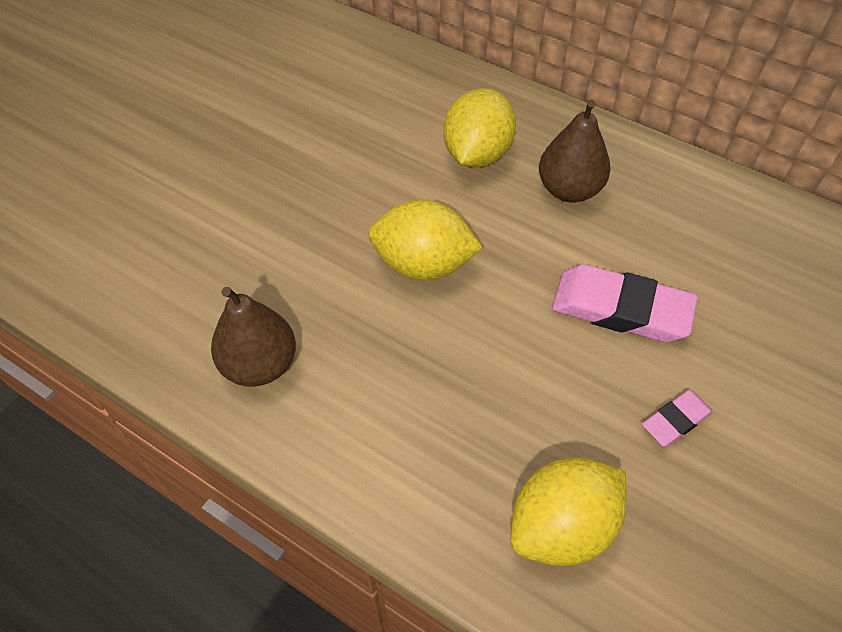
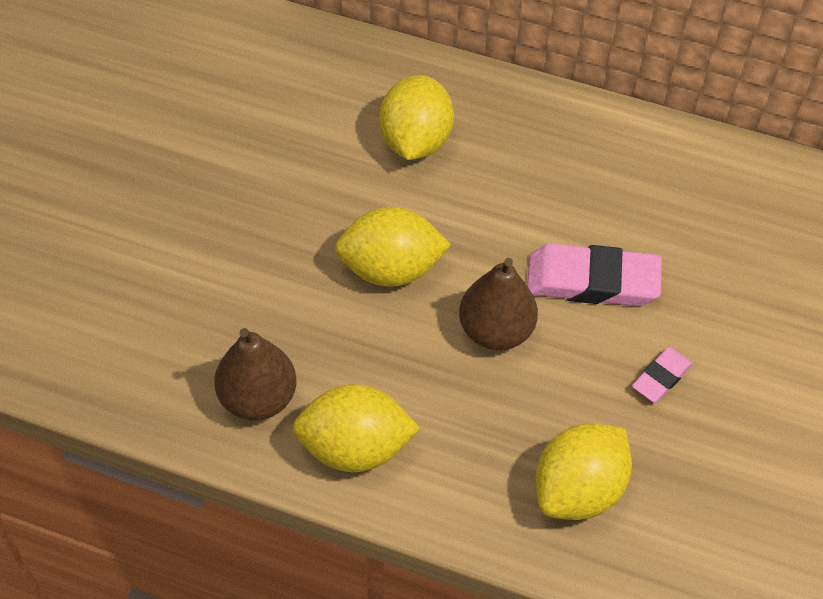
camera: 15 degrees left, 0 degrees up
(339, 433) = (355, 448): none -> yellow lemon
(569, 189) = (517, 166): brown pear -> brown pear (495, 331)

